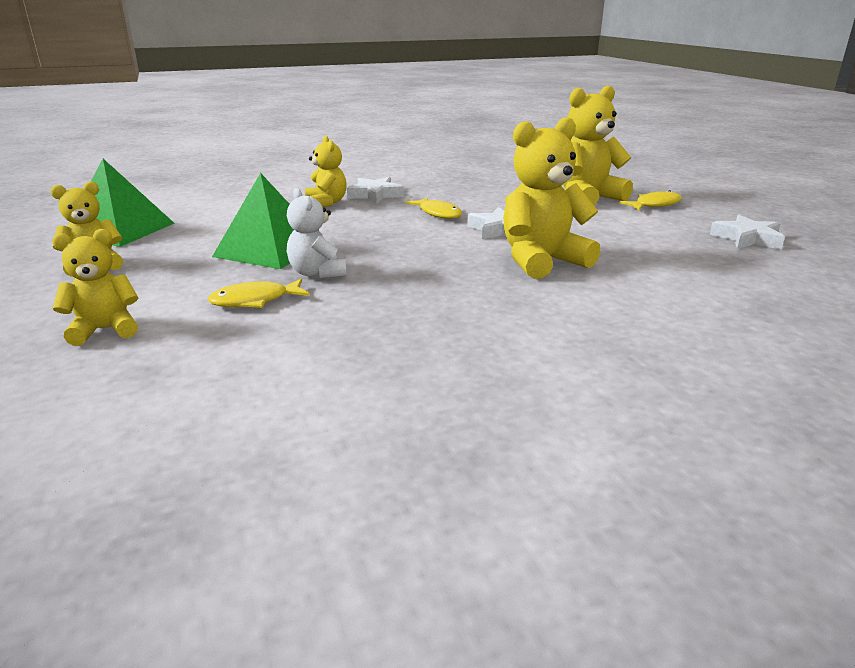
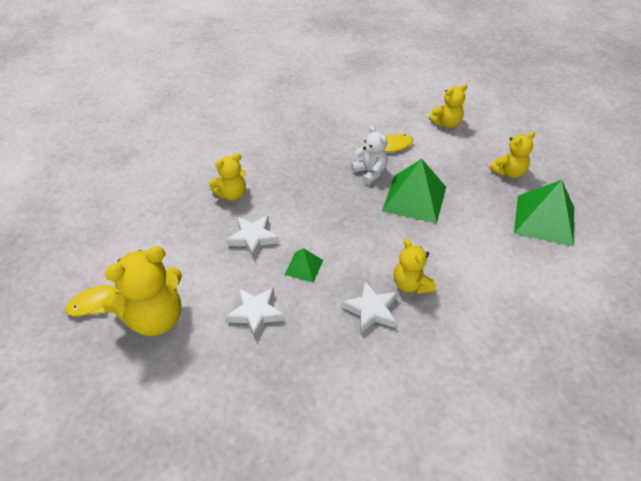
camera: 175 degrees right, 20 degrees up
(438, 213) = (304, 267): yellow fish -> green pyramid
(541, 261) = (231, 194): yellow teddy bear -> yellow teddy bear, size x0.60
(747, 238) = (67, 235): white star -> white star (256, 313)

